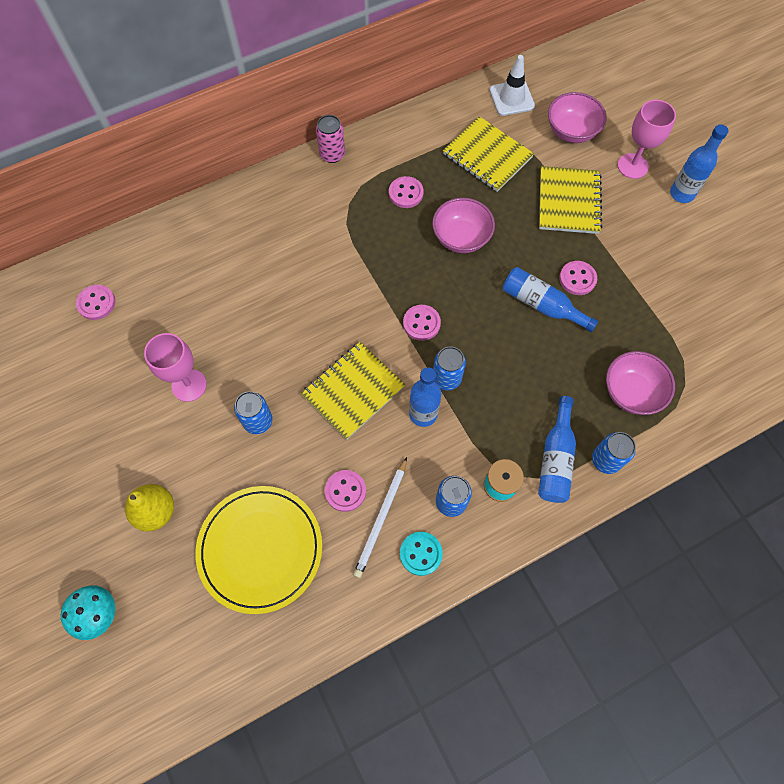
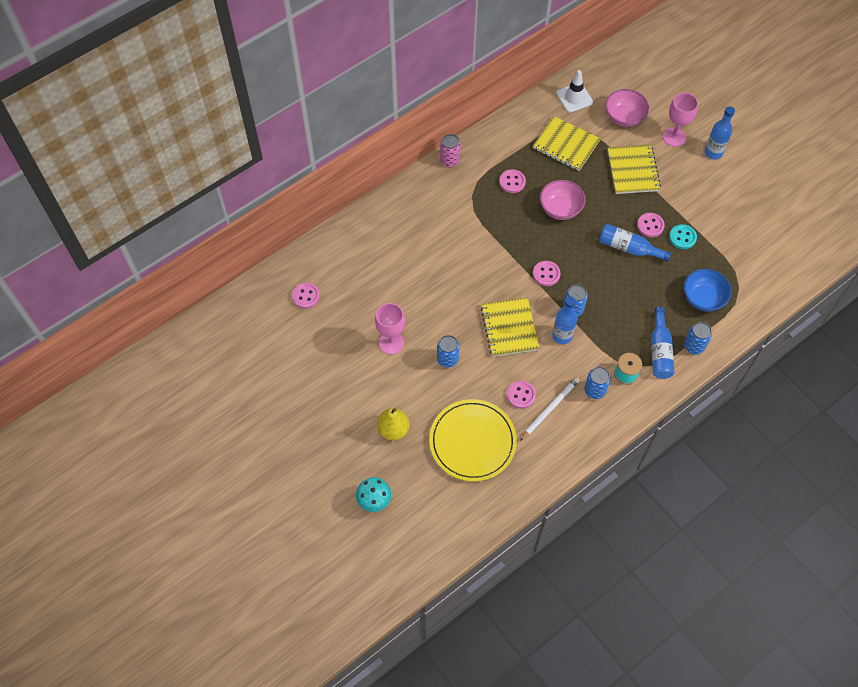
camera: 10 degrees left, 5 degrees down
(353, 391) = (509, 328): yellow notebook -> yellow notebook turned 45 degrees counterclockwise
(381, 519) = (550, 409): white pencil -> white pencil turned 150 degrees counterclockwise
(420, 554) = (582, 426): turquoise button -> turquoise button (682, 237)
(631, 392) = (703, 298): pink bowl -> blue bowl

